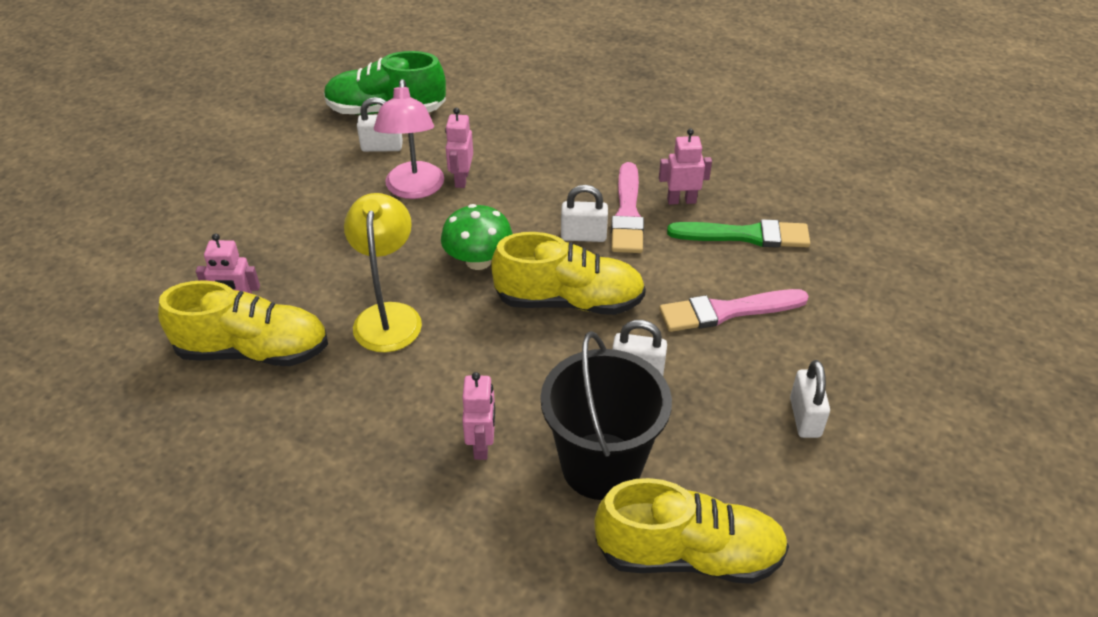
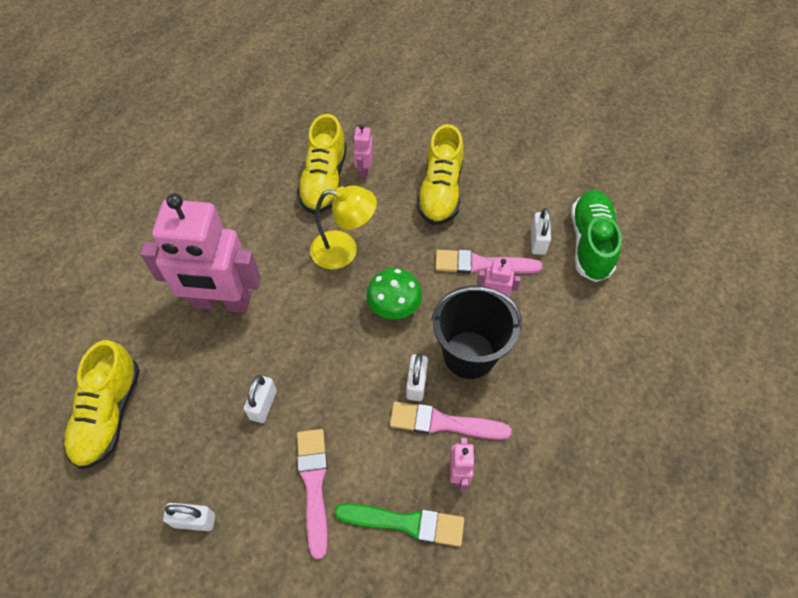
camera: 95 degrees right, 15 degrees up
(414, 189) = (482, 264): pink lamp -> pink brush
(482, 445) = (222, 303): pink robot -> pink robot, size x2.42
(569, 301) = (342, 365): yellow shoe -> yellow shoe (440, 191)
(601, 466) = (188, 371): black bucket -> black bucket (469, 354)
(745, 235) = (406, 523): green brush -> green brush turned 90 degrees counterclockwise

